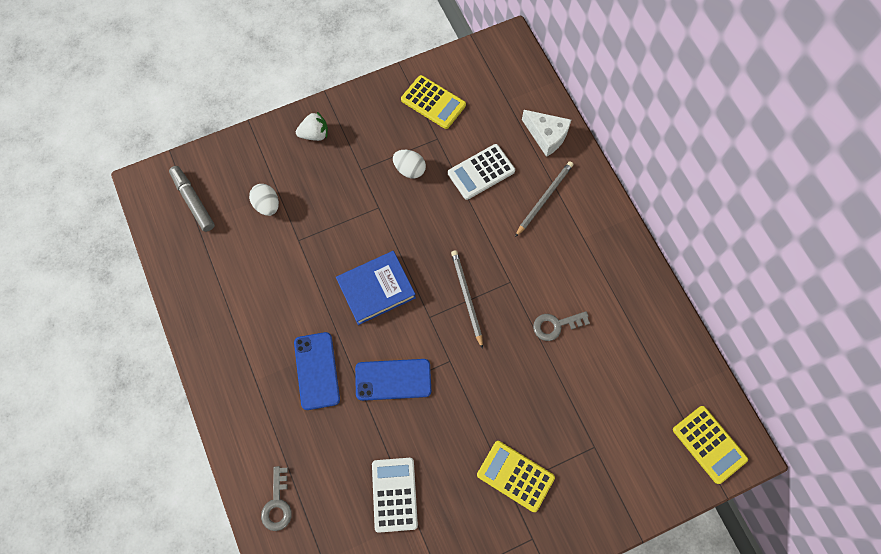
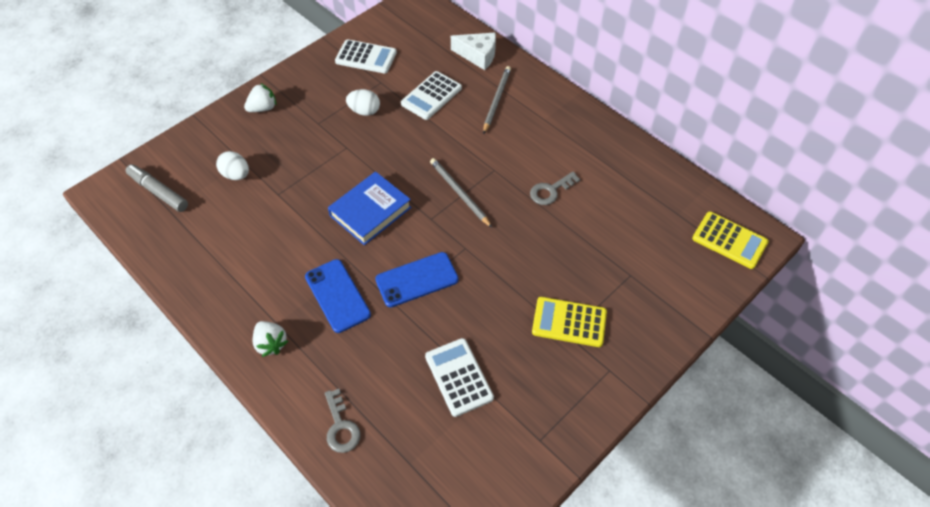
camera: 20 degrees left, 15 degrees down
(244, 399) = (271, 343): none -> white strawberry
(433, 102) = (366, 57): yellow calculator -> white calculator

